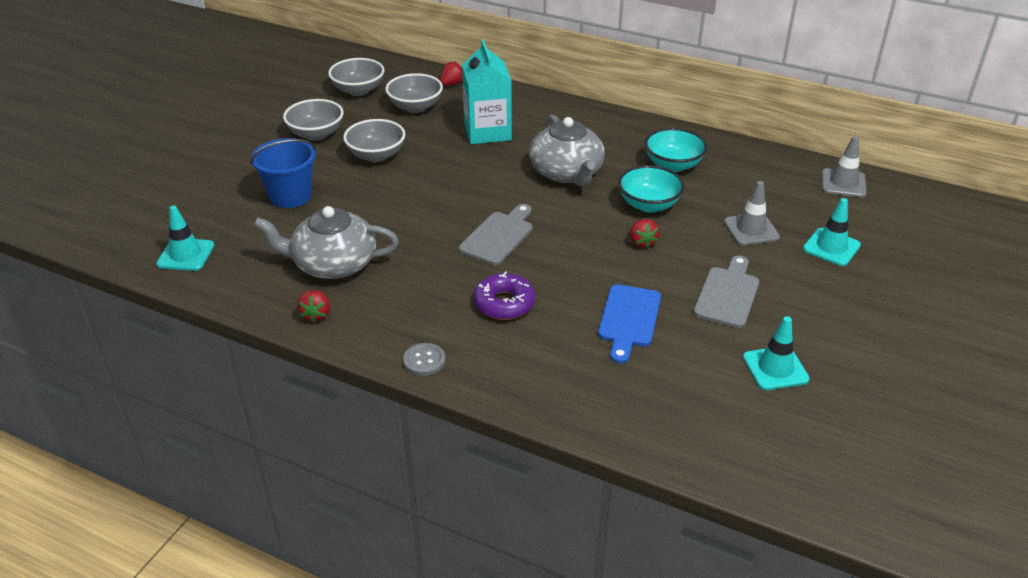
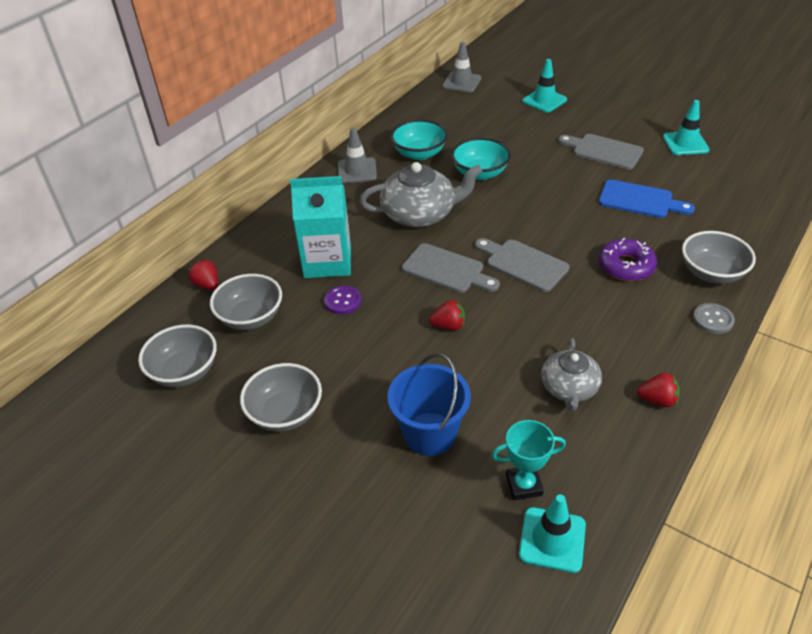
camera: 80 degrees left, 5 degrees up
(236, 241) = (524, 485): none -> turquoise trophy
(333, 264) = (569, 388): grey teapot -> grey teapot, size x0.63
(376, 155) = (353, 353): grey bowl -> grey bowl (711, 273)
(437, 144) = (343, 301): none -> purple button
(484, 193) = (446, 270): none -> grey cutting board
(642, 242) = (535, 183): red strawberry -> red strawberry (448, 326)
(751, 229) = (520, 129): grey traffic cone -> grey traffic cone (357, 171)

